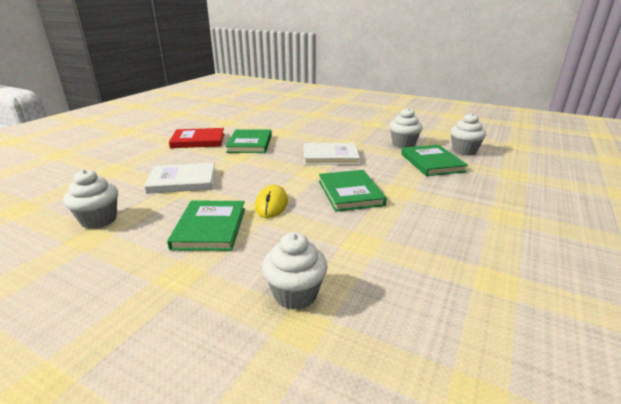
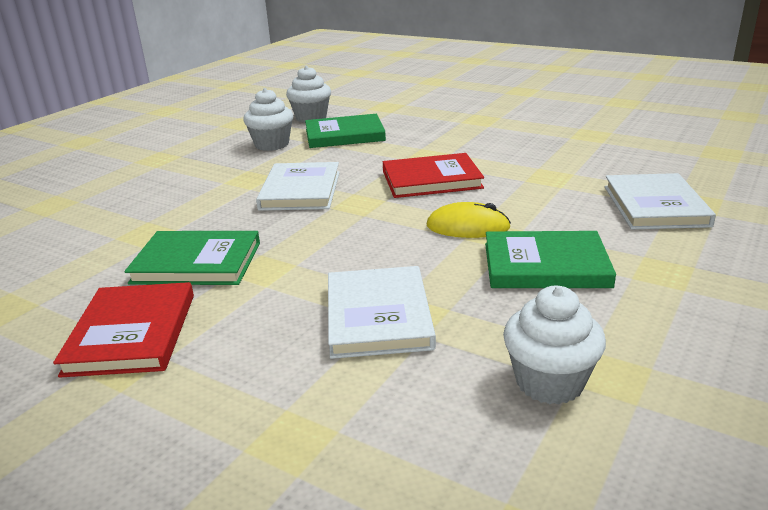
camera: 85 degrees left, 0 degrees up
(295, 294) = (655, 206): white cupcake -> white book
(350, 193) = (431, 180): green book -> red book

